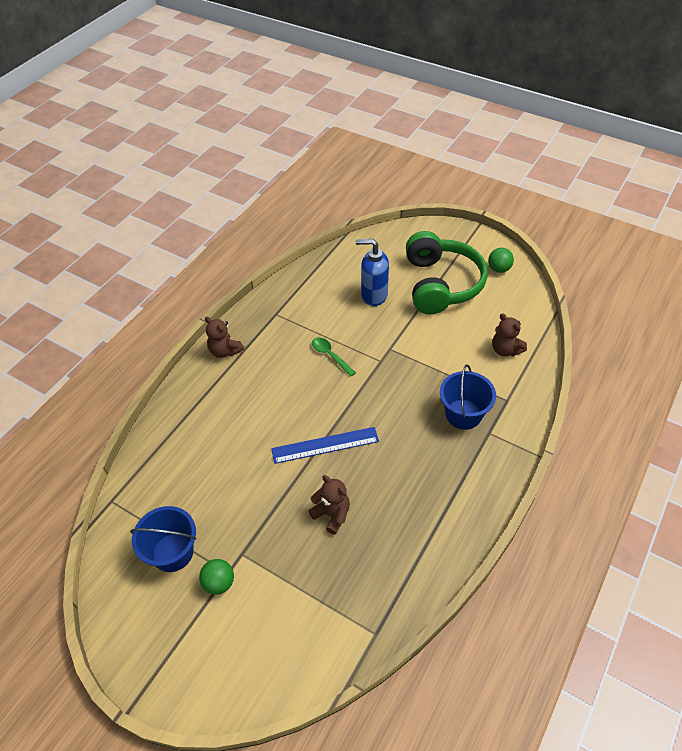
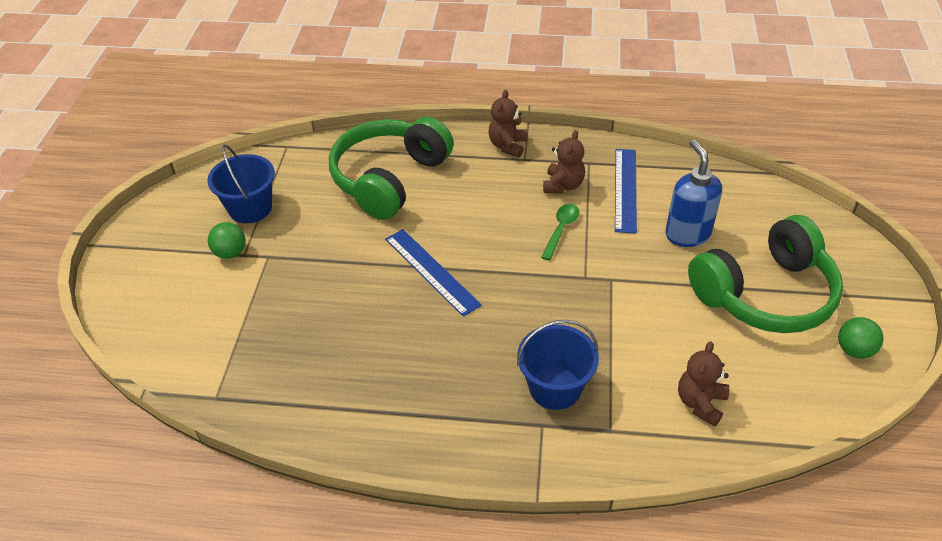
camera: 65 degrees right, 5 degrees down
(208, 438) = (390, 179): none -> green headphones
(315, 306) = (625, 189): none -> blue ruler
(332, 514) = (345, 309): brown teddy bear -> brown teddy bear (563, 185)

